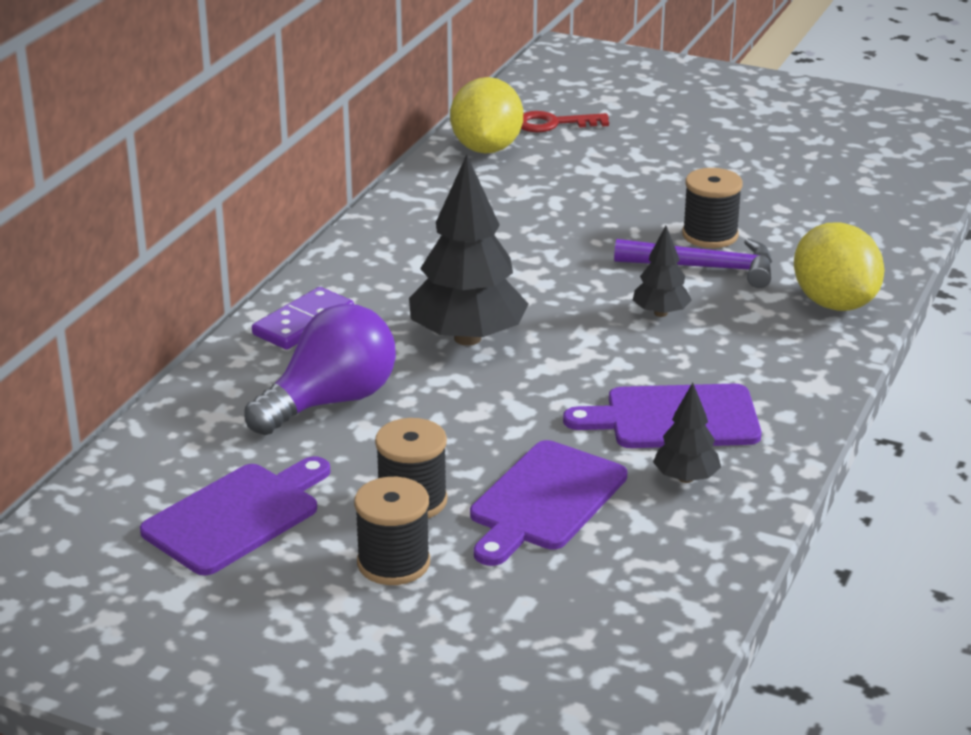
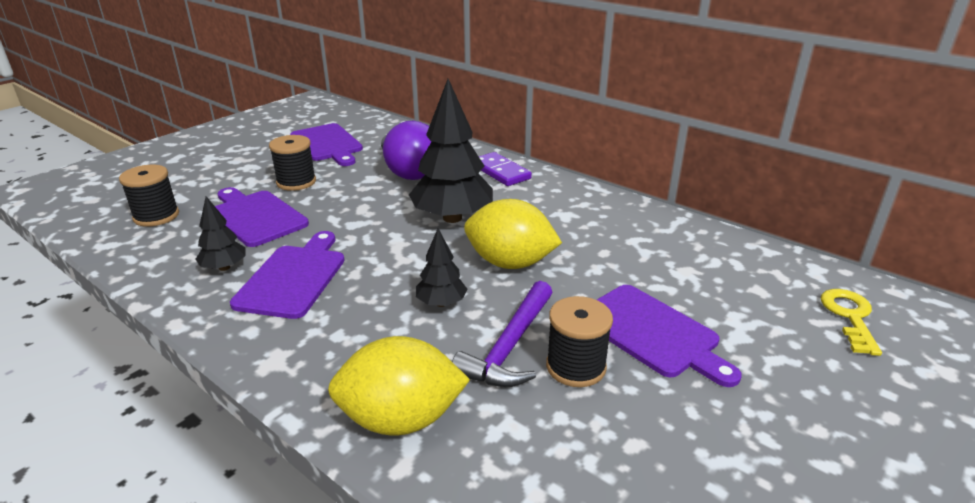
camera: 105 degrees right, 0 degrees up
(393, 563) = (251, 172): black spool -> black spool (156, 216)
(486, 148) = (777, 269): yellow lemon -> yellow lemon (510, 263)
(553, 124) = (849, 317): red key -> yellow key
(636, 205) = (652, 333): none -> purple cutting board

